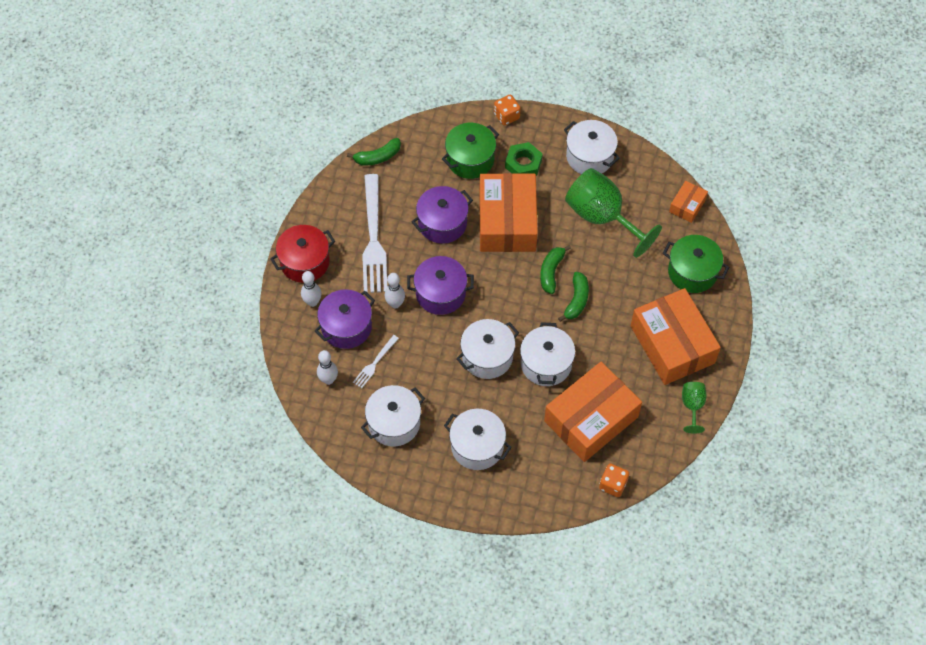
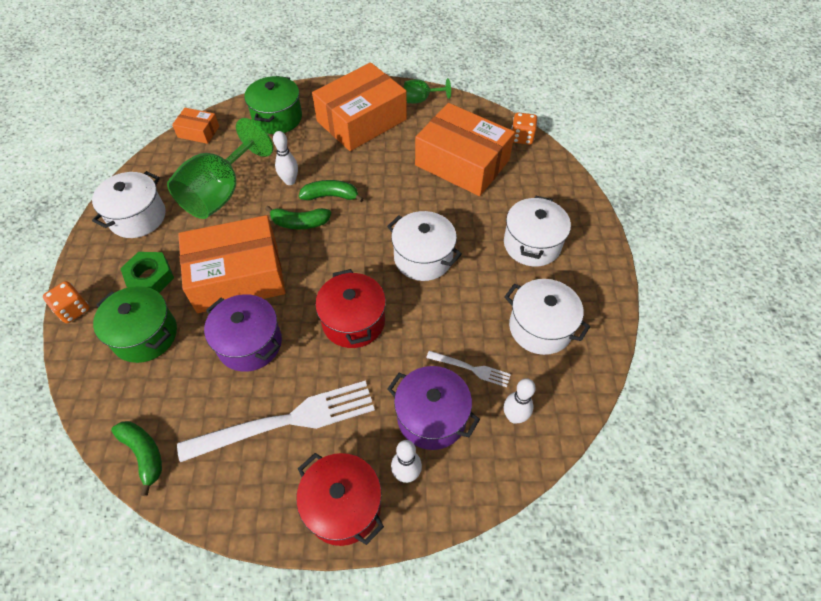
camera: 105 degrees left, 5 degrees down
(395, 304) = (381, 367): white bowling pin -> white bowling pin (290, 181)
(440, 293) = (353, 321): purple pot -> red pot
(546, 364) = (414, 207): white pot -> none

